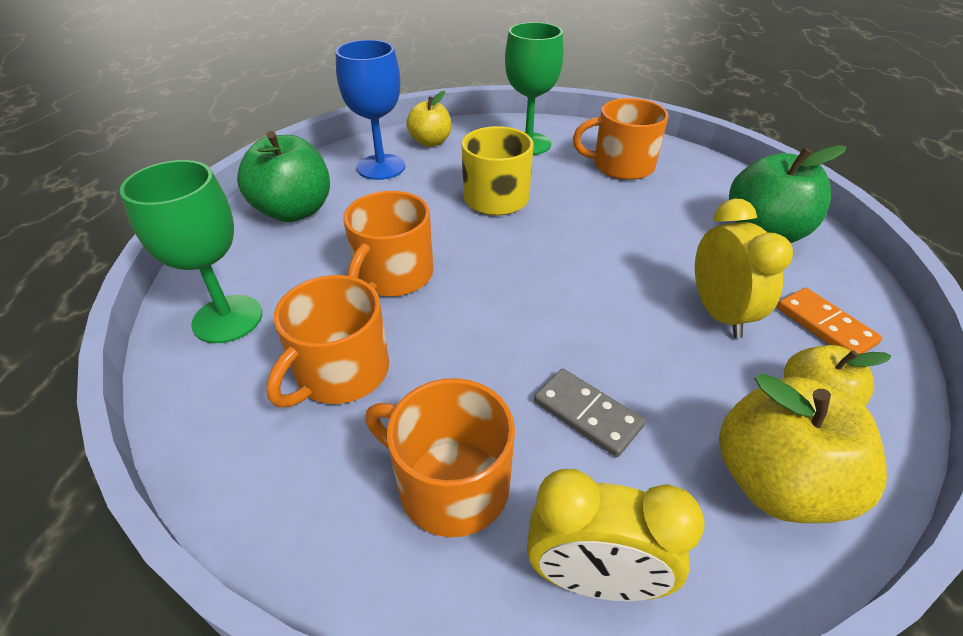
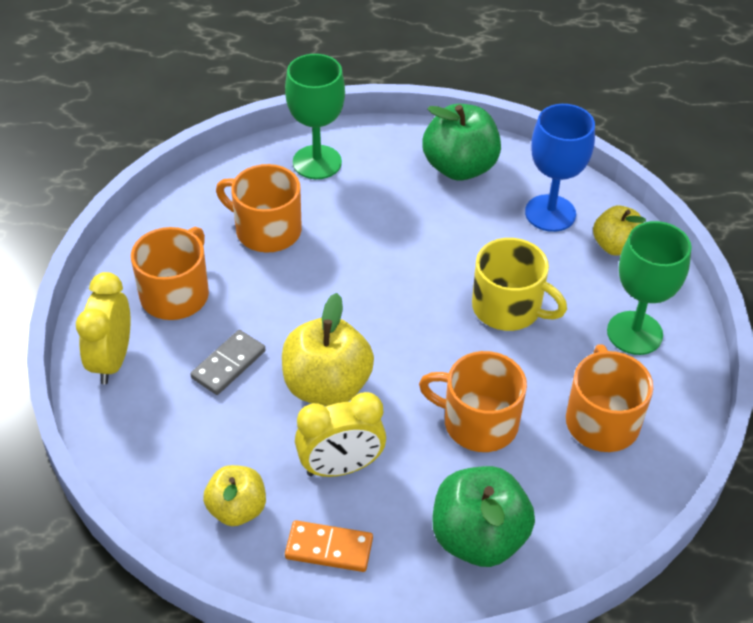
camera: 85 degrees right, 5 degrees up
(393, 275) = (375, 244): orange mug -> orange mug (478, 422)
(775, 482) = (168, 465): yellow apple -> yellow apple (327, 386)
(824, 325) = (329, 548): orange domino -> orange domino turned 45 degrees clockwise

